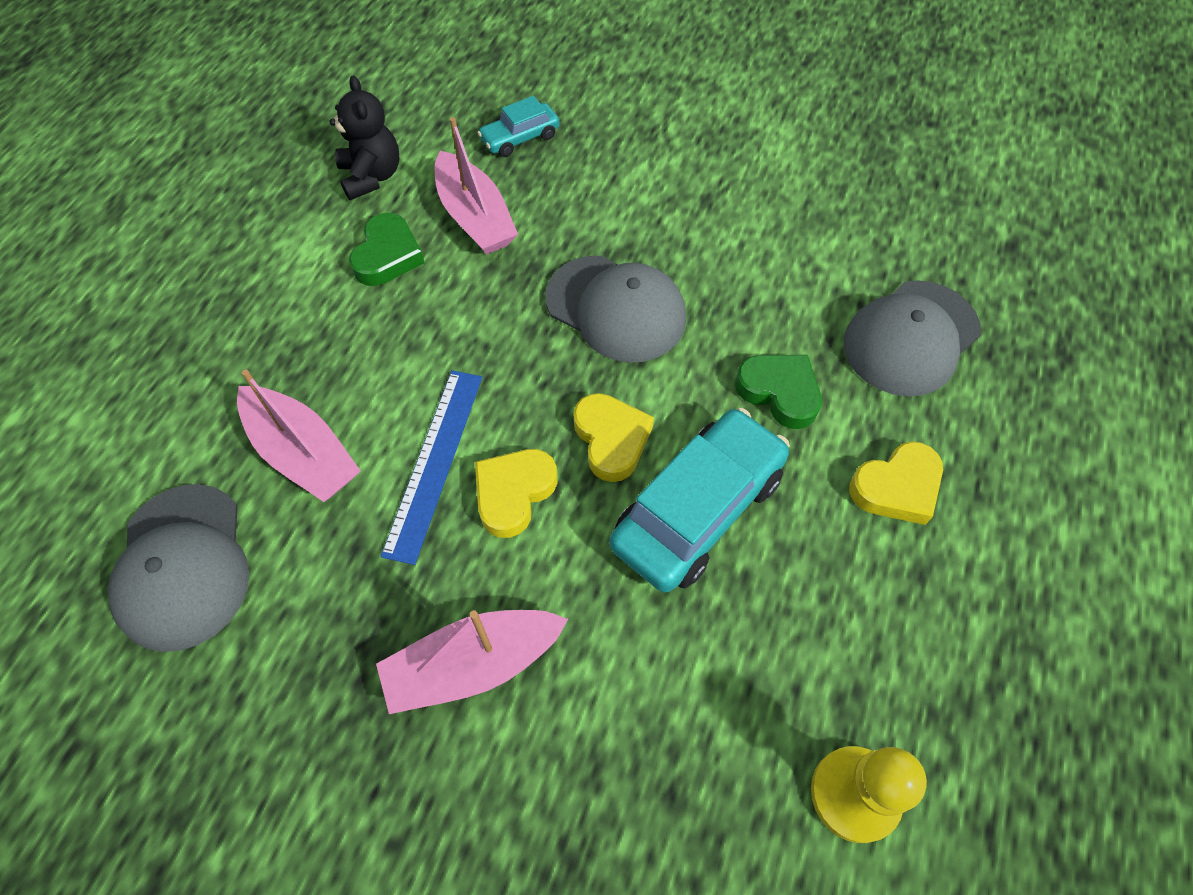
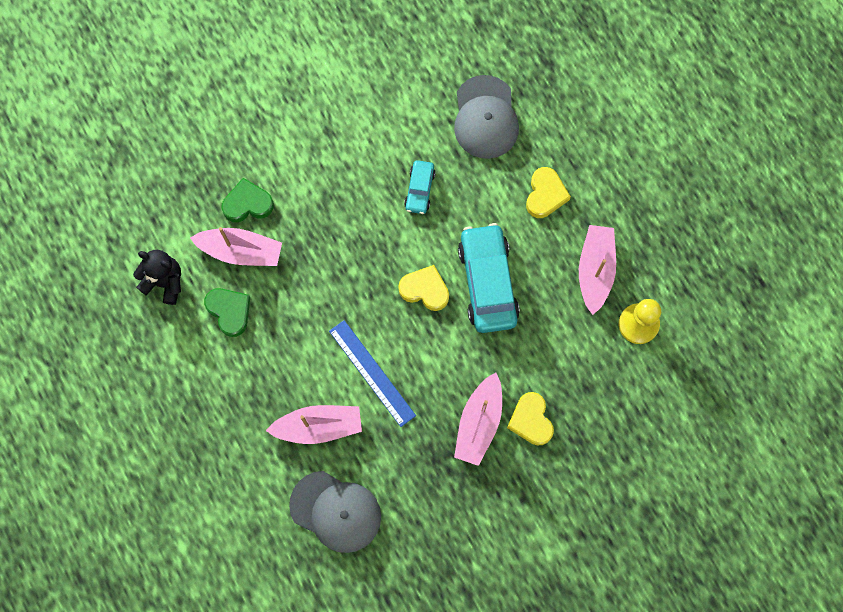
camera: 50 degrees left, 15 degrees up
(513, 493) = (416, 351): yellow heart -> yellow heart (531, 420)
(520, 138) = (204, 187): turquoise car -> turquoise car (420, 190)
(616, 309) = (357, 230): grey cap -> none
(779, 392) = (463, 199): green heart -> green heart (248, 204)
(866, 648) = (595, 270): none -> pink boat

